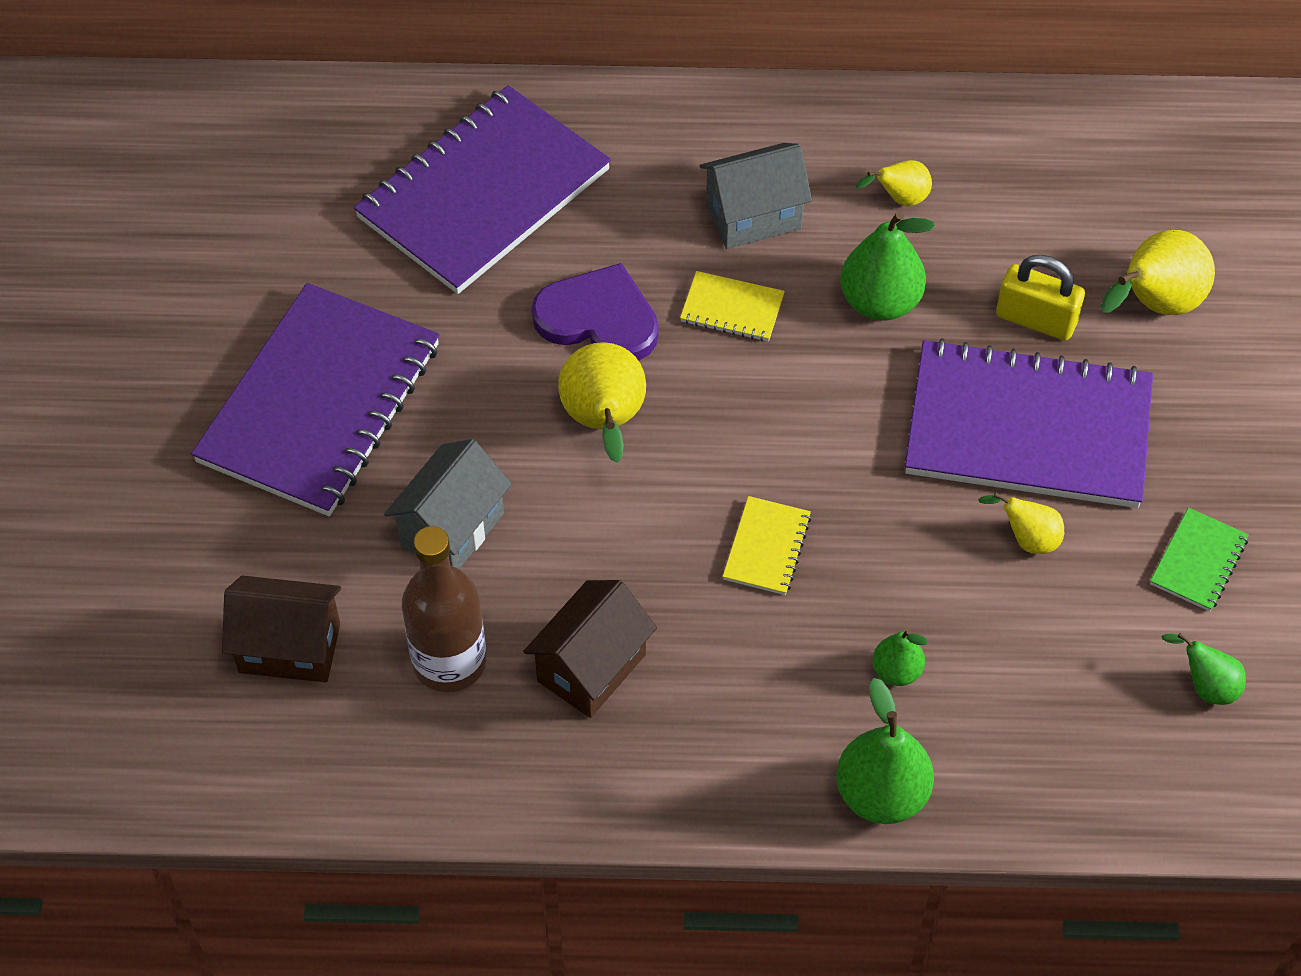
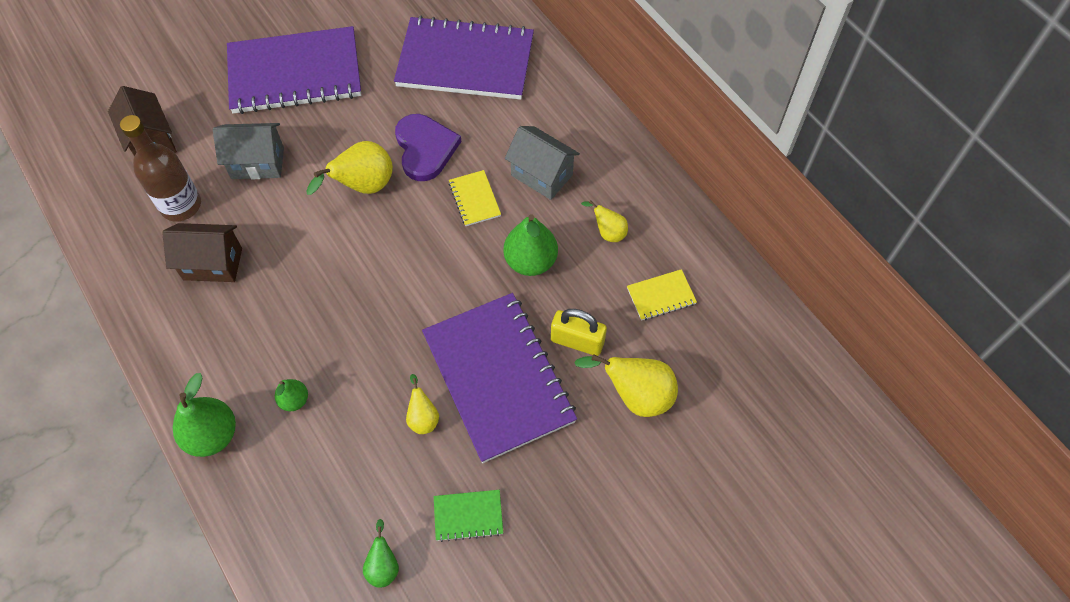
camera: 55 degrees right, 5 degrees up
(766, 547) = (334, 298): yellow notebook -> yellow notebook (661, 296)
(1036, 319) = (577, 341): yellow padlock -> yellow padlock turned 60 degrees counterclockwise

